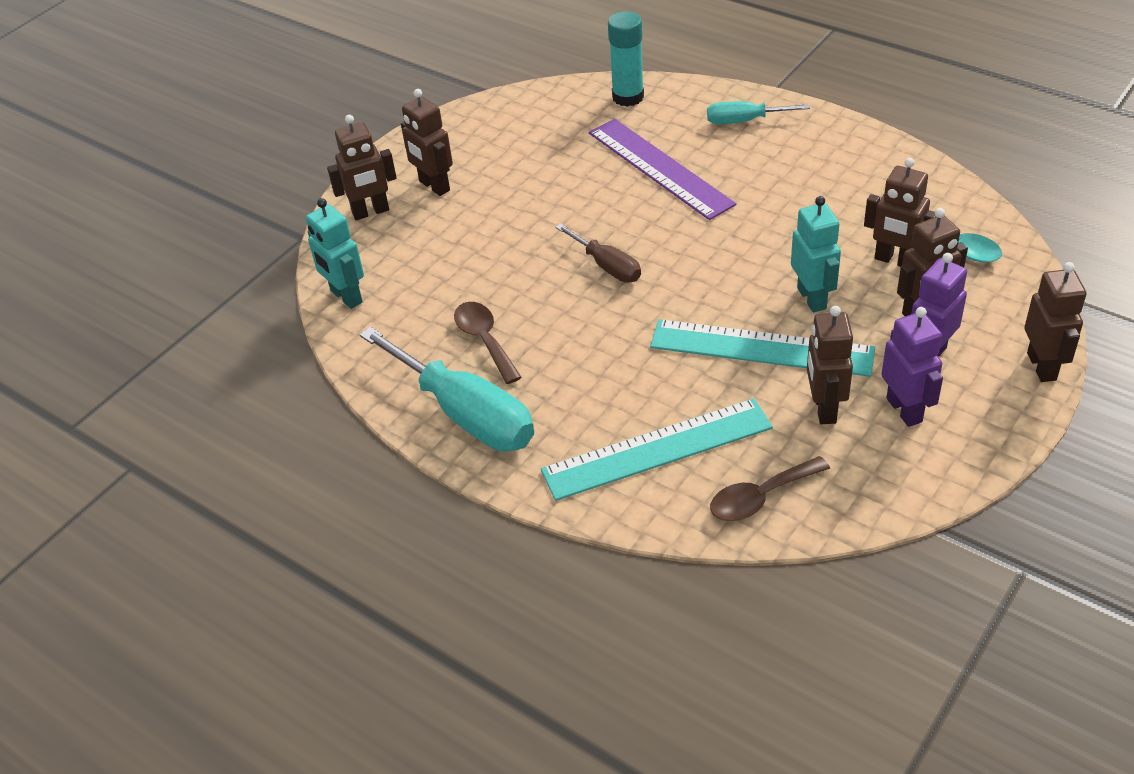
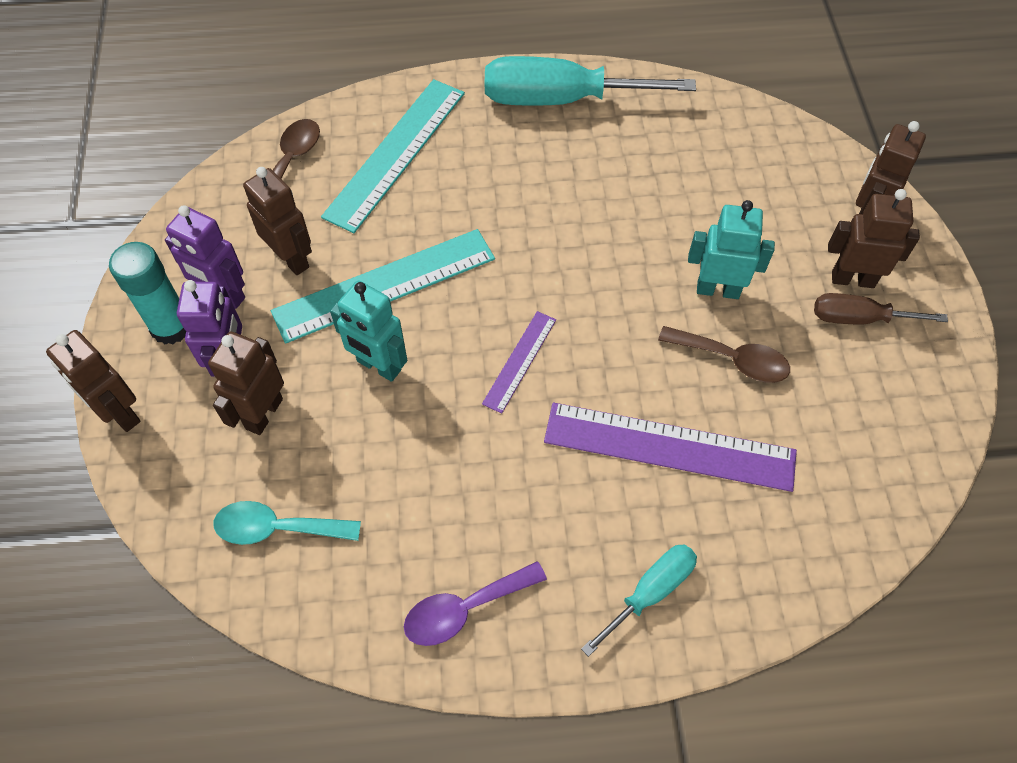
camera: 135 degrees right, 15 degrees up
(346, 297) = (768, 130): turquoise robot -> turquoise robot (718, 289)
(485, 340) = (615, 160): brown spoon -> brown spoon (732, 359)
(607, 266) = (593, 288): brown screwdriver -> brown screwdriver (859, 318)
(628, 97) = (820, 544): turquoise glue stick -> turquoise glue stick (171, 327)
(706, 252) = (520, 361): none -> purple ruler
(860, 160) = (464, 609): none -> purple spoon
(894, 260) = (328, 465): brown robot -> none

